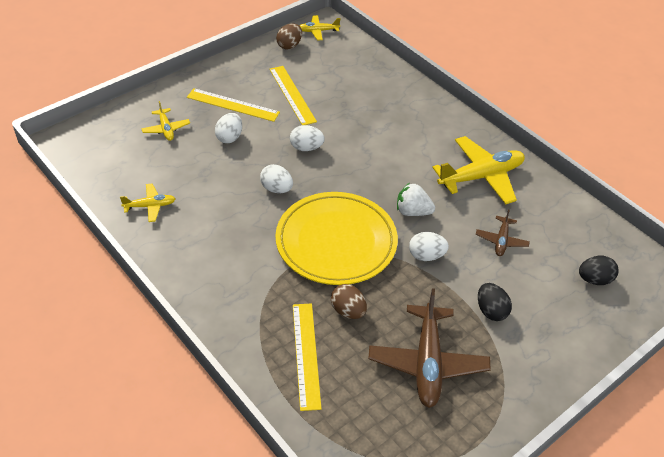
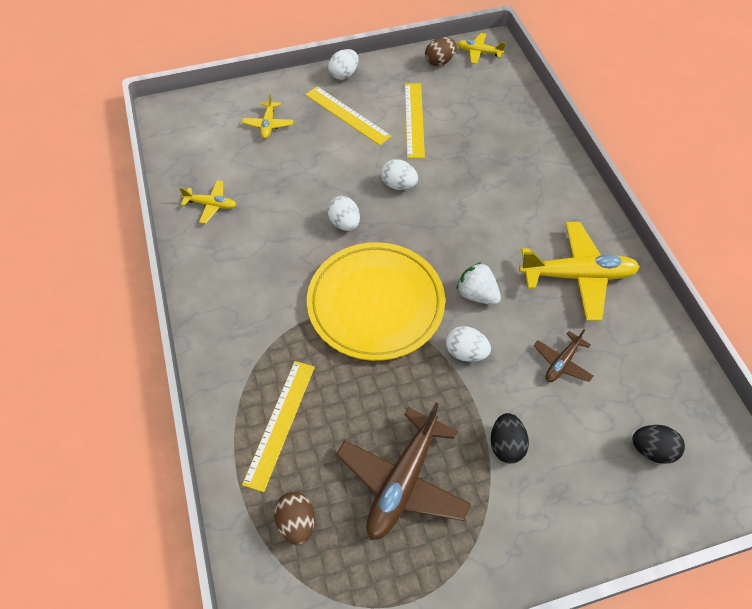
camera: 25 degrees right, 10 degrees up
(229, 137) = (325, 151): white egg -> white egg (344, 74)
(348, 311) = (348, 388): brown egg -> brown egg (296, 522)

